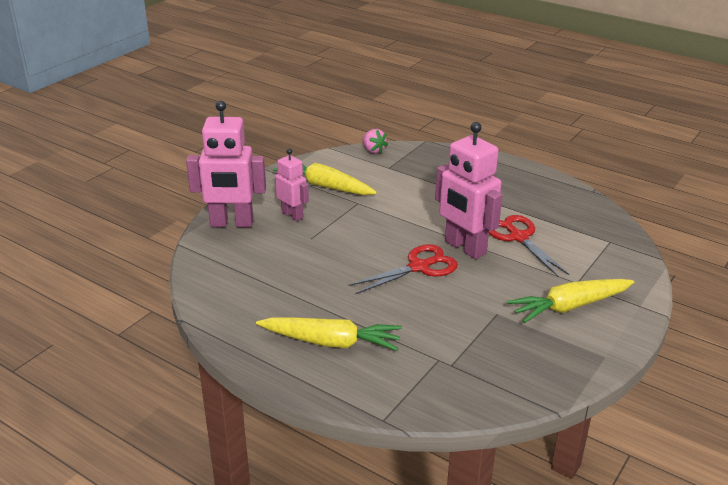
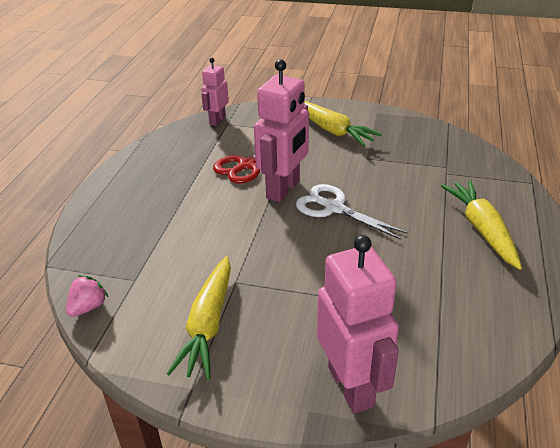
camera: 110 degrees left, 5 degrees up
(292, 215) = (295, 331): pink robot -> pink robot (217, 120)
(419, 267) = (334, 208): red scissors -> white scissors

